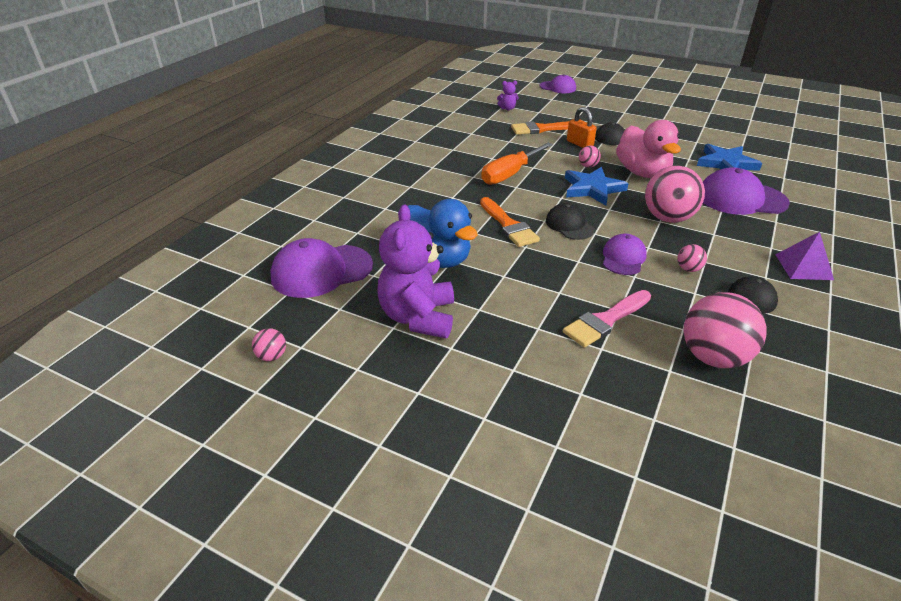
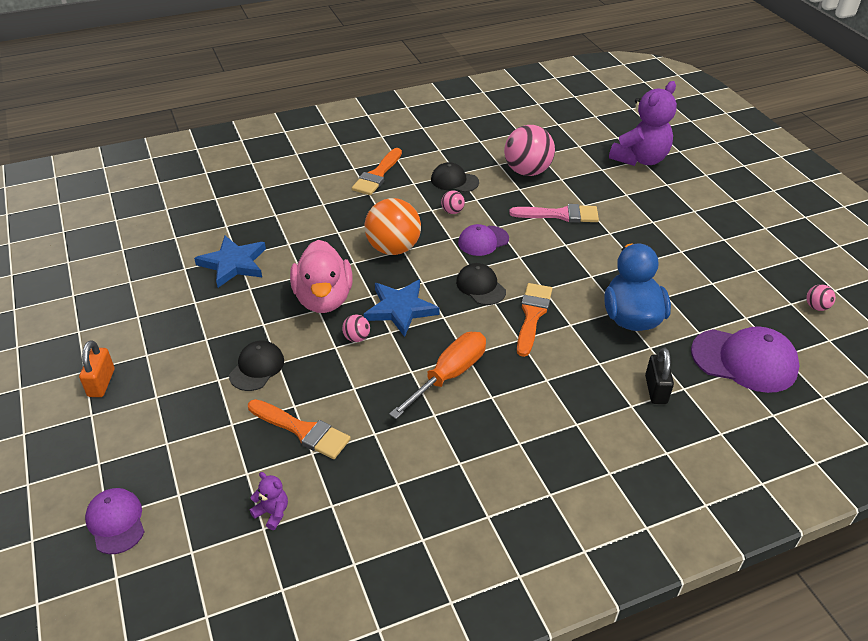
camera: 140 degrees left, 5 degrees up
(376, 223) = (655, 390): none -> black padlock
(418, 317) = (688, 280): purple teddy bear -> purple teddy bear (640, 159)
(510, 174) = (449, 375): orange screwdriver -> orange screwdriver turned 45 degrees counterclockwise
(569, 225) = (480, 286): black cap -> black cap turned 135 degrees clockwise
(579, 144) = (308, 375): orange padlock -> orange padlock (101, 383)
(642, 172) = (323, 299): pink duck -> pink duck turned 150 degrees clockwise
(668, 218) = (393, 248): pink ball -> orange ball
(741, 199) = (303, 230): purple cap -> none
(804, 267) = (377, 175): purple pyramid -> orange brush

